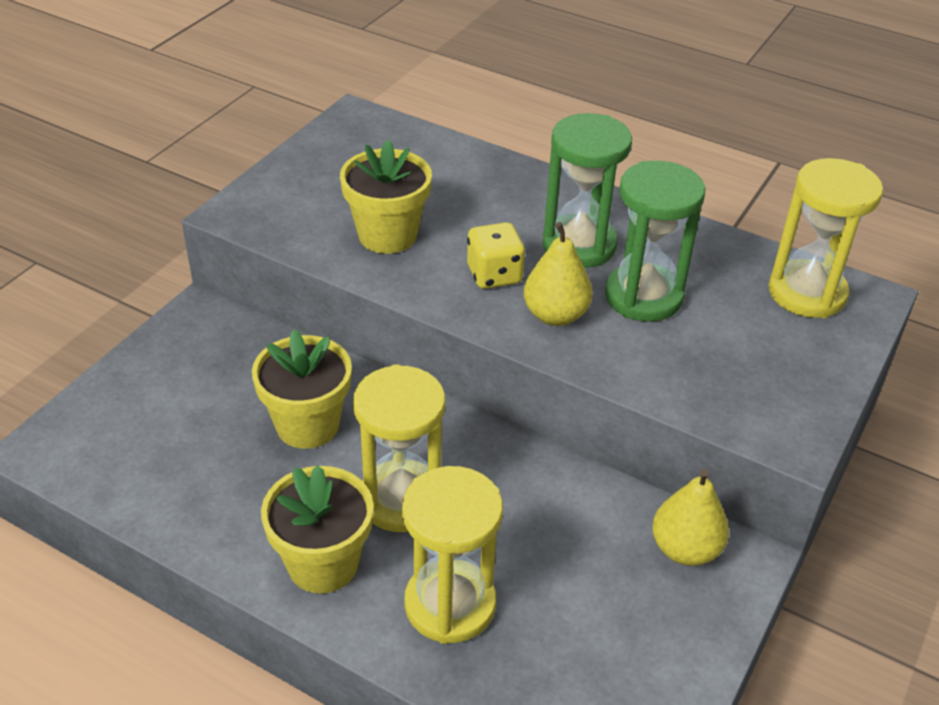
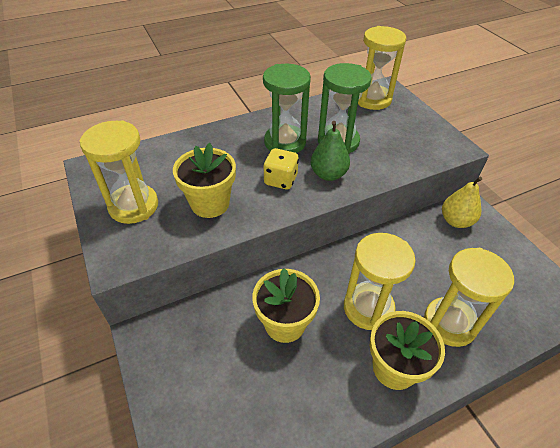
camera: 55 degrees left, 5 degrees up
(326, 180) = (134, 206): none -> yellow hourglass
(555, 315) = (328, 174): yellow pear -> green pear

